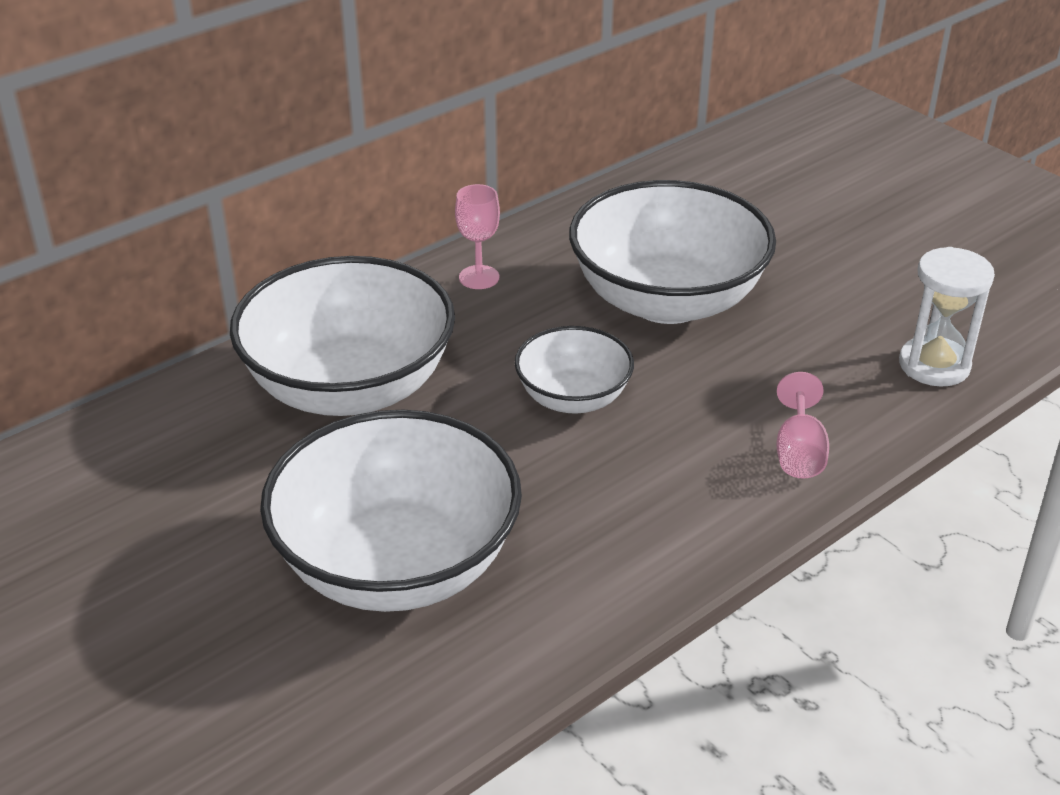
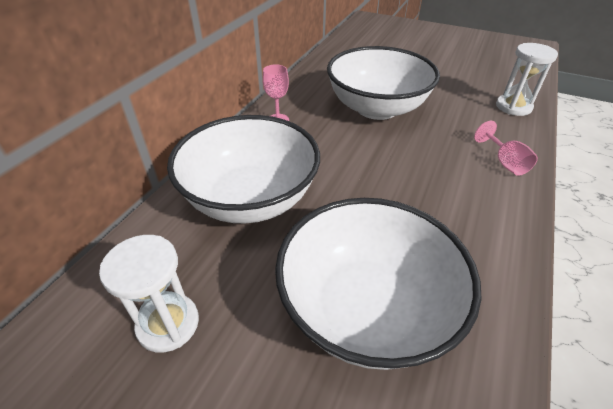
camera: 25 degrees left, 5 degrees up
(157, 500) = (168, 324): none -> white hourglass
(573, 398) = (376, 167): white bowl -> none

